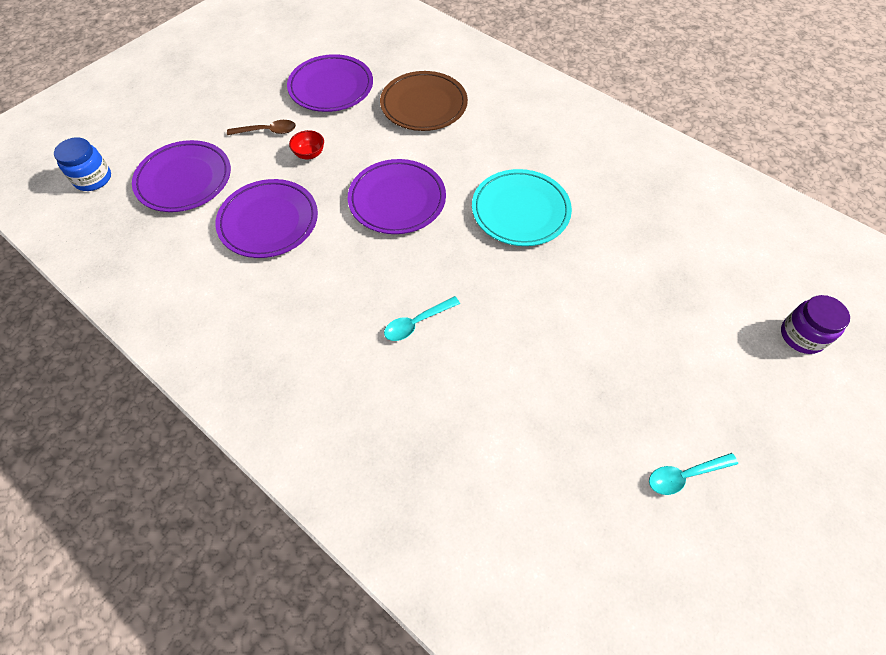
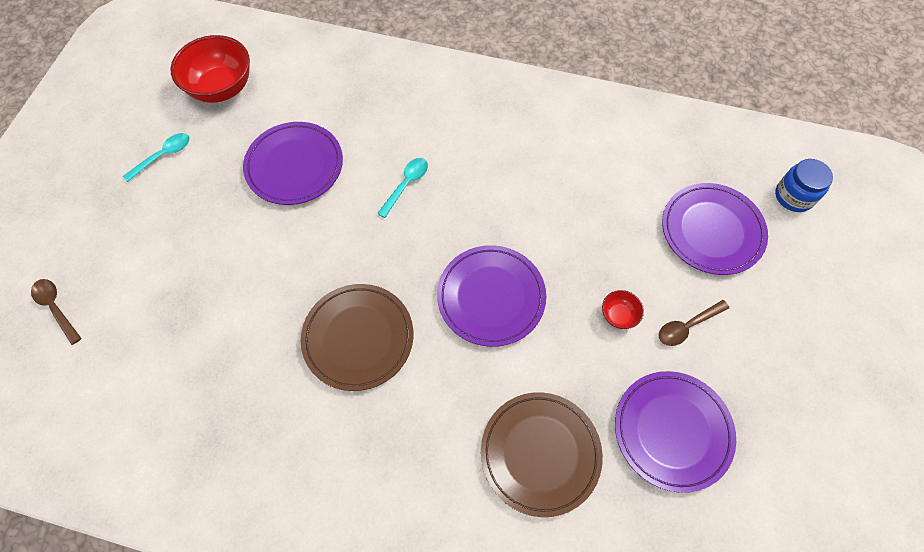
camera: 155 degrees right, 5 degrees up
(269, 221) = (595, 222): purple plate -> purple plate (294, 166)
(520, 211) = (358, 338): turquoise plate -> brown plate
(593, 558) = (222, 88): none -> red bowl
(802, 335) = (56, 308): purple jar -> brown spoon

